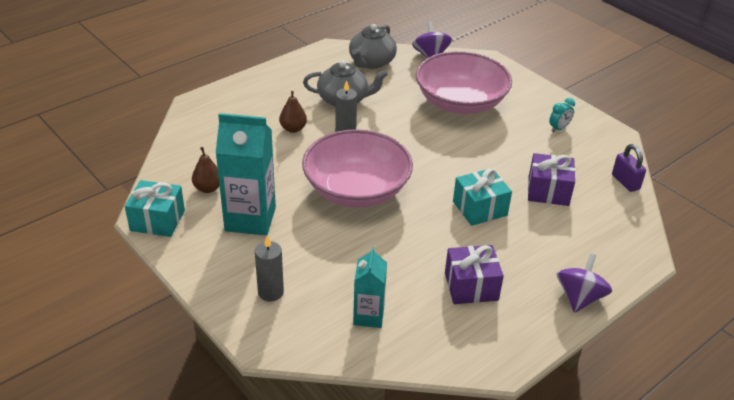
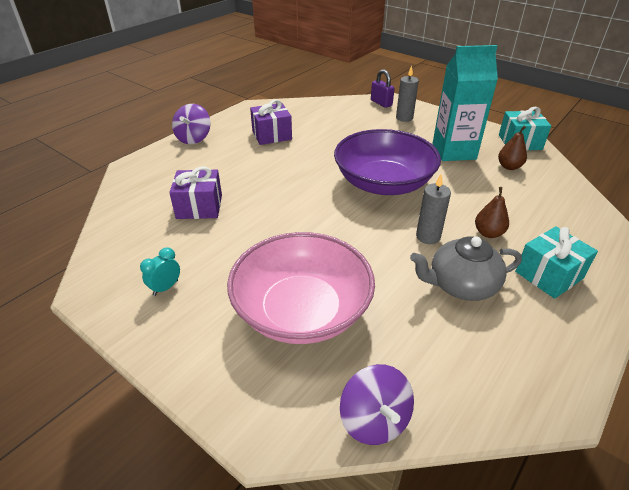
camera: 170 degrees right, 0 degrees up
(356, 189) = (383, 183): pink bowl -> purple bowl
(368, 316) = (336, 115): turquoise carton -> none
(371, 62) = (469, 376): grey teapot -> none
(480, 208) = (267, 183): turquoise gift -> turquoise gift (548, 275)
(625, 182) = (111, 228): purple padlock -> purple padlock (381, 103)

